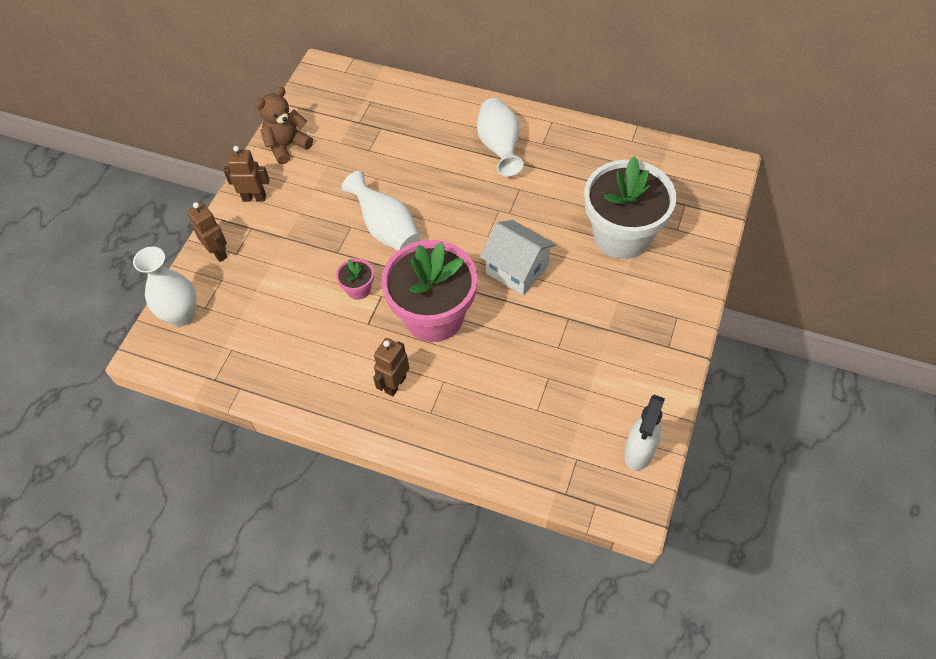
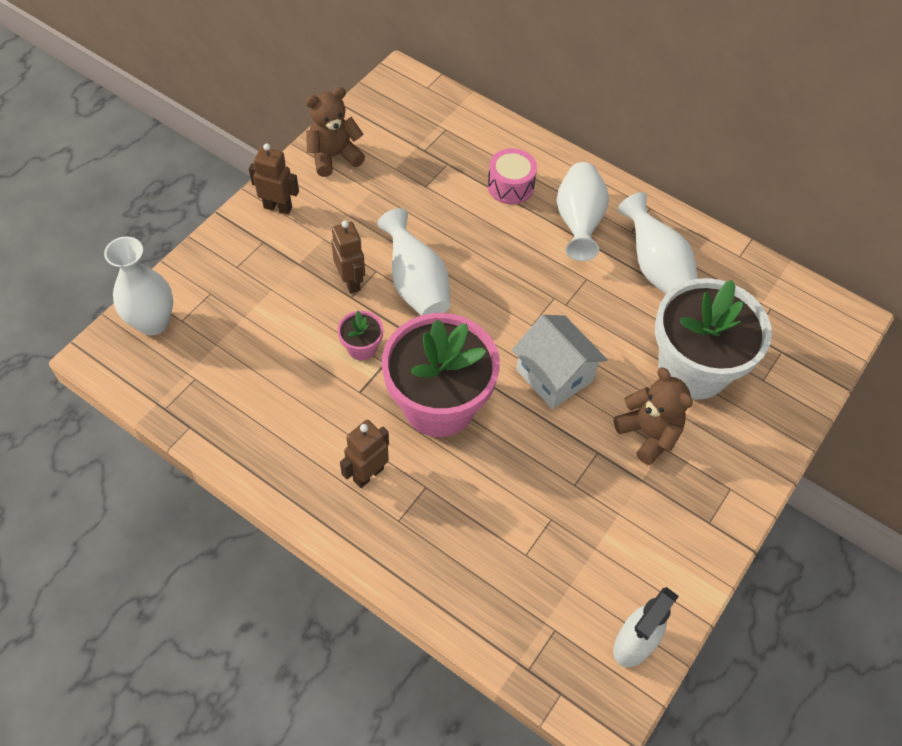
camera: 10 degrees right, 0 degrees up
(218, 252) = (217, 260): brown robot -> brown robot (351, 281)
(437, 133) = (510, 186): none -> pink drum
(569, 166) = (655, 267): none -> white vase
(603, 293) = (648, 433): none -> brown teddy bear

